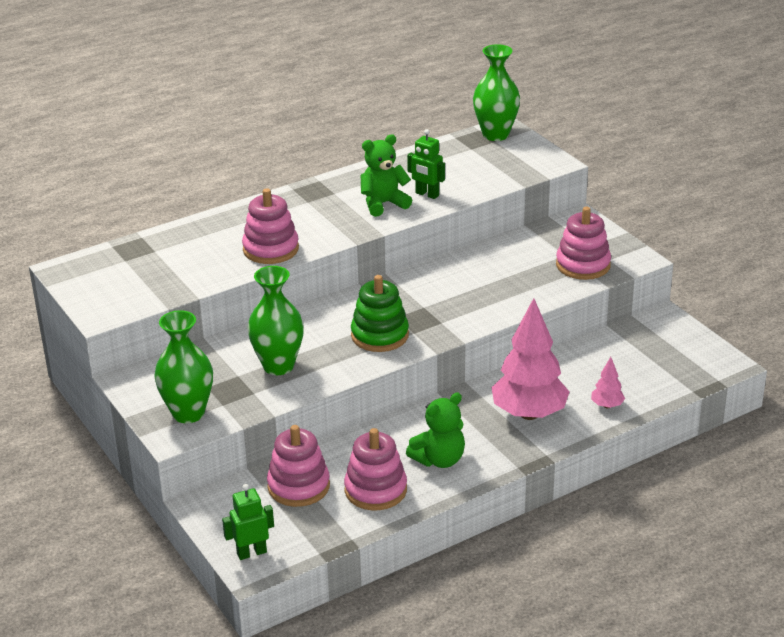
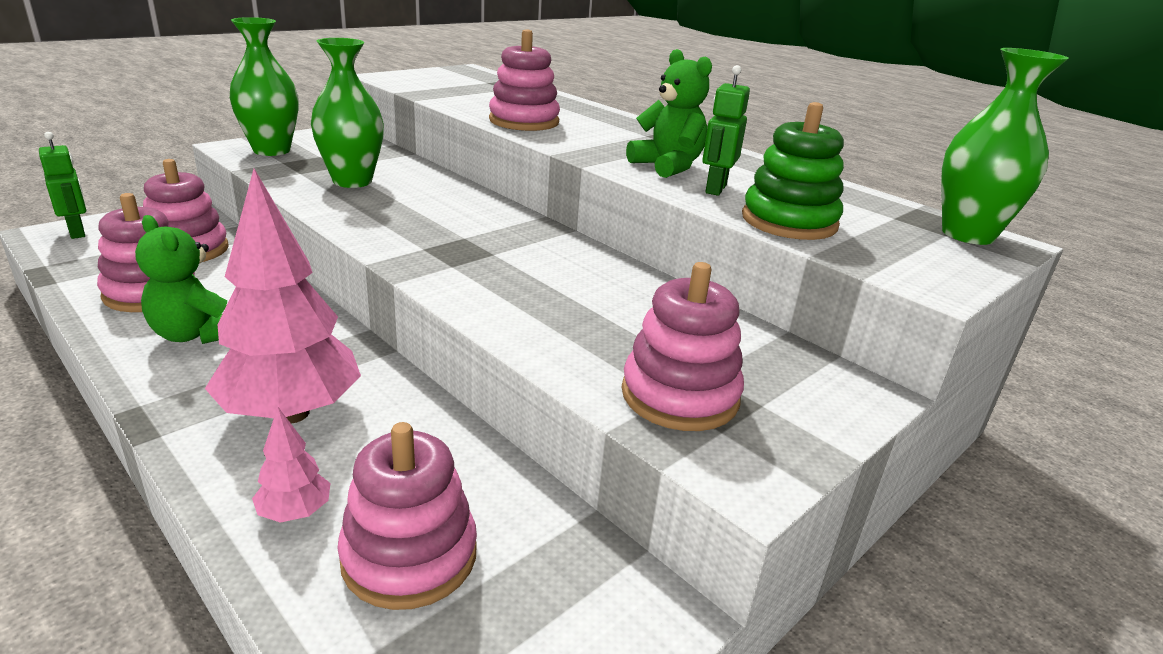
camera: 75 degrees right, 5 degrees down
(380, 335) = (416, 228): green stacking toy -> green stacking toy (789, 221)
(634, 374) = (409, 556): none -> pink stacking toy

